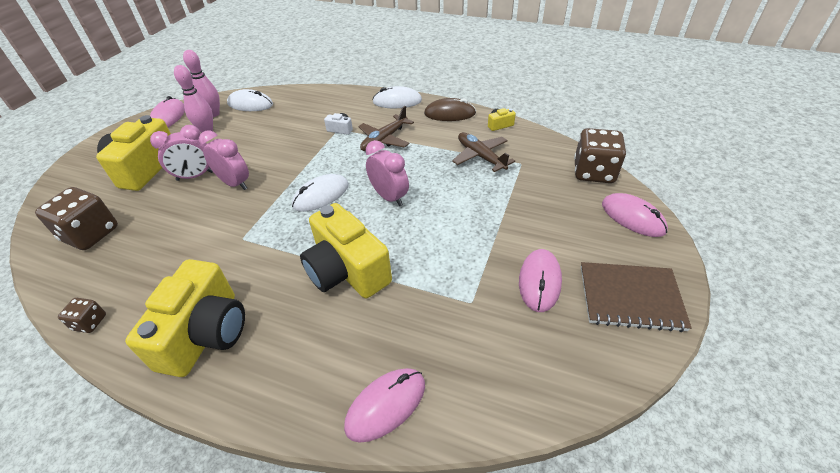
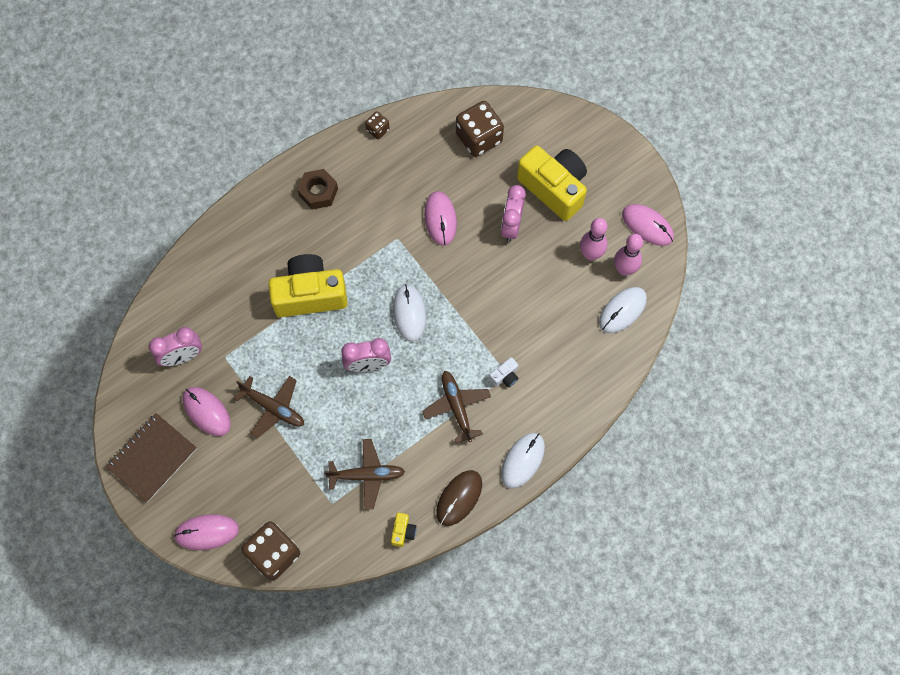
camera: 120 degrees right, 25 degrees up
(206, 333) = (318, 192): yellow camera -> brown nut
(235, 183) = (476, 253): pink clock -> pink clock (182, 357)
(386, 405) = (196, 268): pink mouse -> pink mouse (440, 219)
(485, 235) = (273, 408): none -> brown plane

